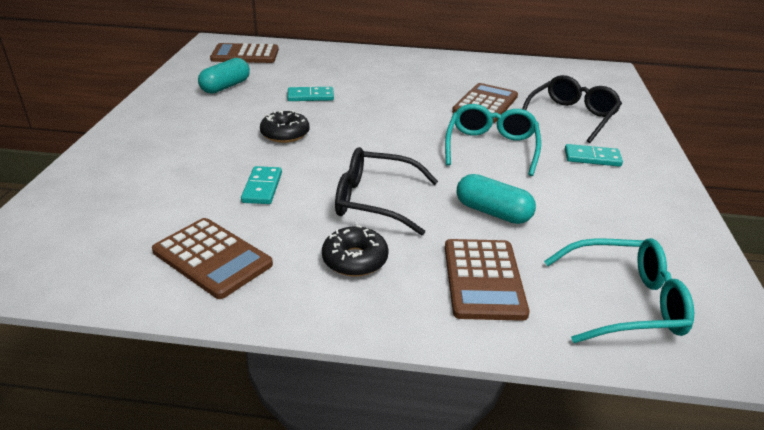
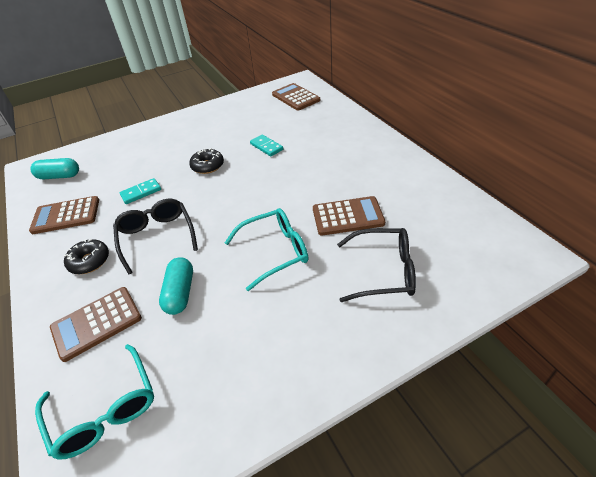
camera: 60 degrees right, 10 degrees up
(212, 258) = (66, 215): brown calculator -> brown calculator turned 75 degrees clockwise
(226, 87) = (244, 117): turquoise capsule -> turquoise capsule (59, 176)
(592, 158) = (315, 314): turquoise domino -> none

